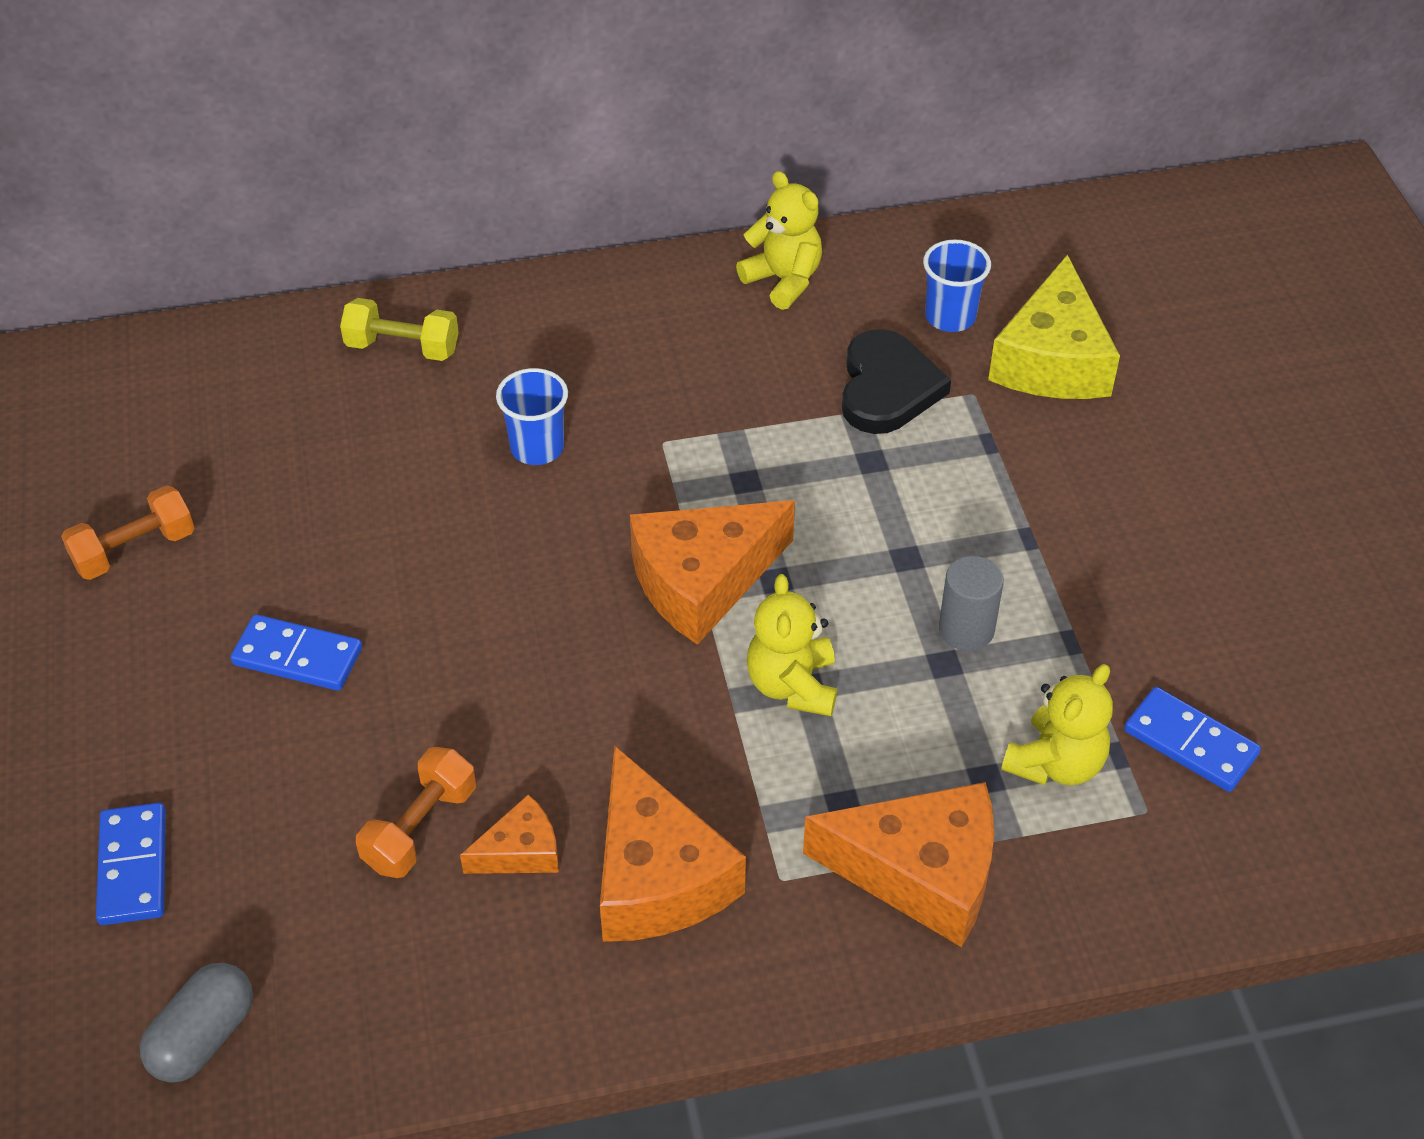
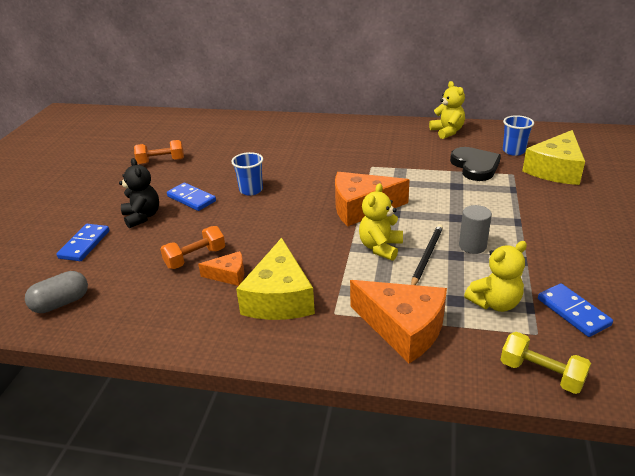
camera: 25 degrees right, 15 degrees down
(215, 745) = (142, 217): none -> black teddy bear
(402, 347) = (291, 128): yellow dumbbell -> yellow dumbbell (541, 374)
(537, 448) = (321, 160): blue cup -> blue cup (251, 190)
(657, 876) = (279, 297): orange cheese -> yellow cheese
(887, 388) = (475, 166): black heart -> black heart turned 45 degrees counterclockwise
(891, 683) = (427, 256): none -> black pencil

